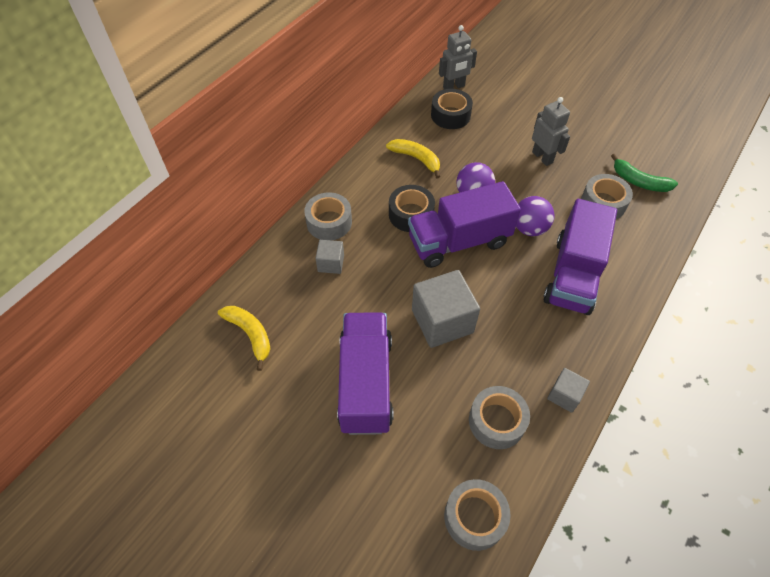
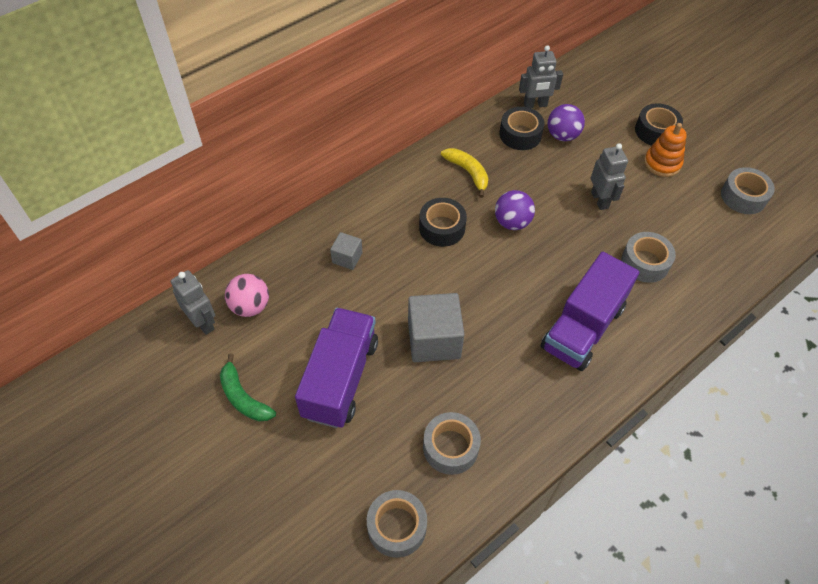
camera: 15 degrees right, 0 degrees up
(207, 363) = (203, 322): none -> grey robot
(250, 335) = (250, 306): yellow banana -> pink ball
(329, 222) = (359, 217): grey tape -> grey tape (743, 196)
(459, 241) = (479, 266): purple truck -> none
(529, 228) = (556, 270): purple ball -> purple ball (562, 135)
(564, 395) = (526, 441): grey cube -> none
(566, 88) = (656, 131): none -> black tape
(582, 114) = (662, 163): none -> orange stacking toy
(639, 181) = (694, 249): green banana -> green banana (243, 397)

